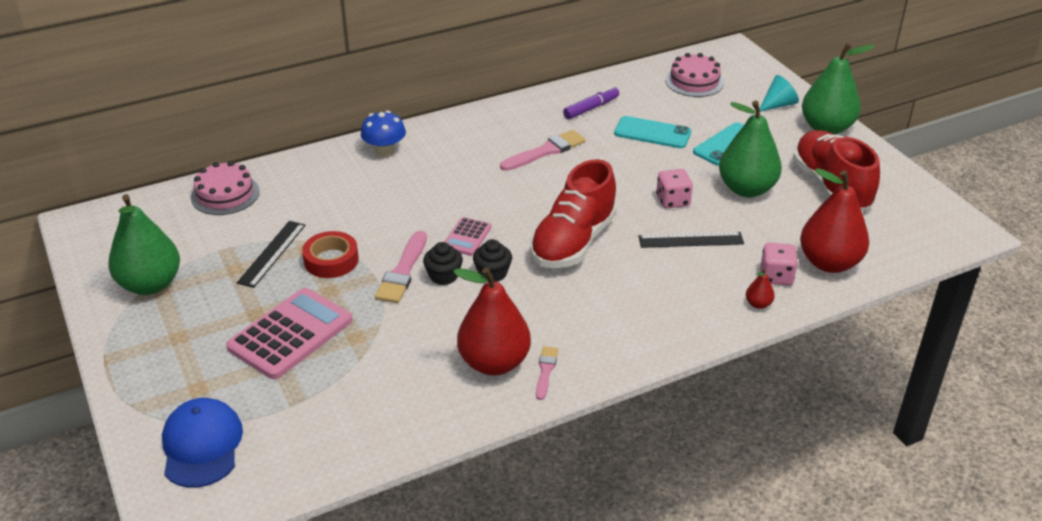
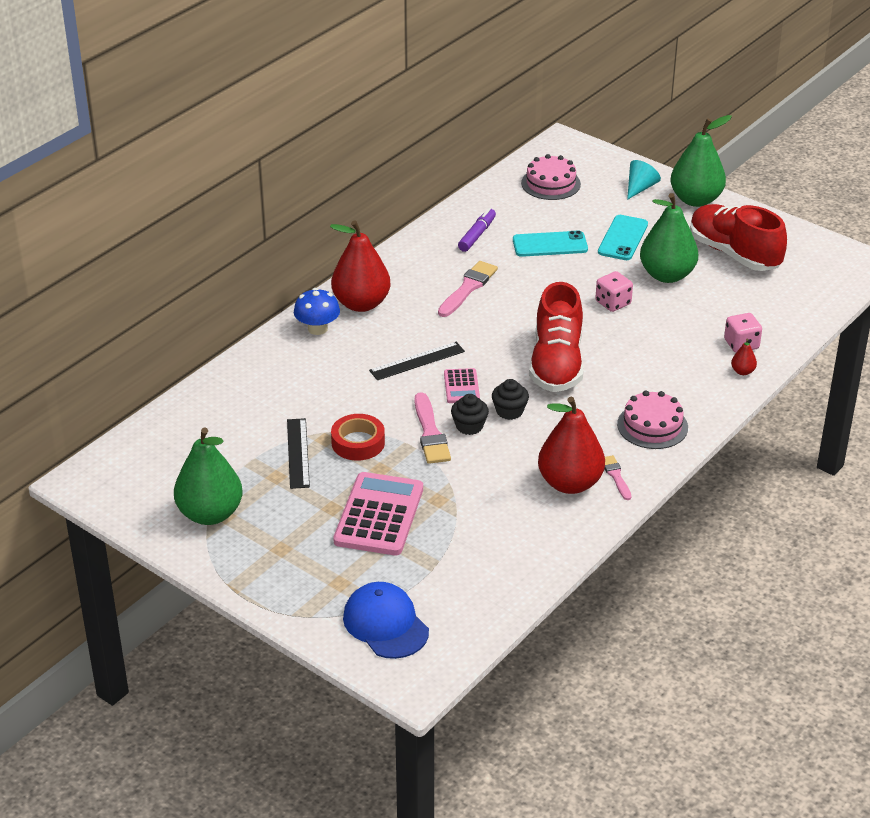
camera: 25 degrees left, 0 degrees up
(225, 194) = (201, 413): pink cake -> pink cake (652, 426)
(691, 240) = (652, 334): black ruler -> black ruler (417, 361)
(829, 263) = (775, 321): red pear -> red pear (361, 304)

